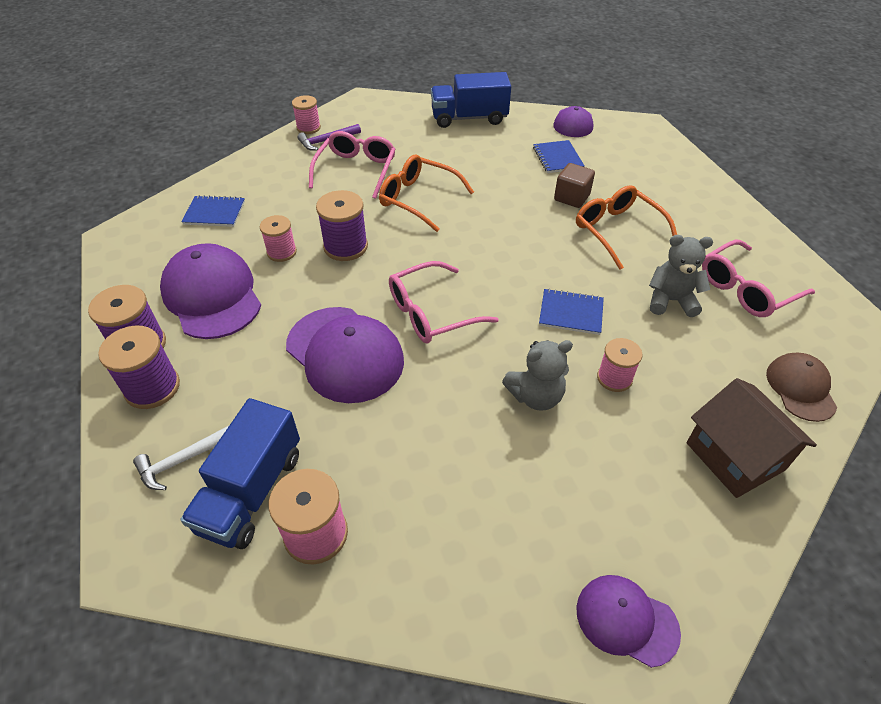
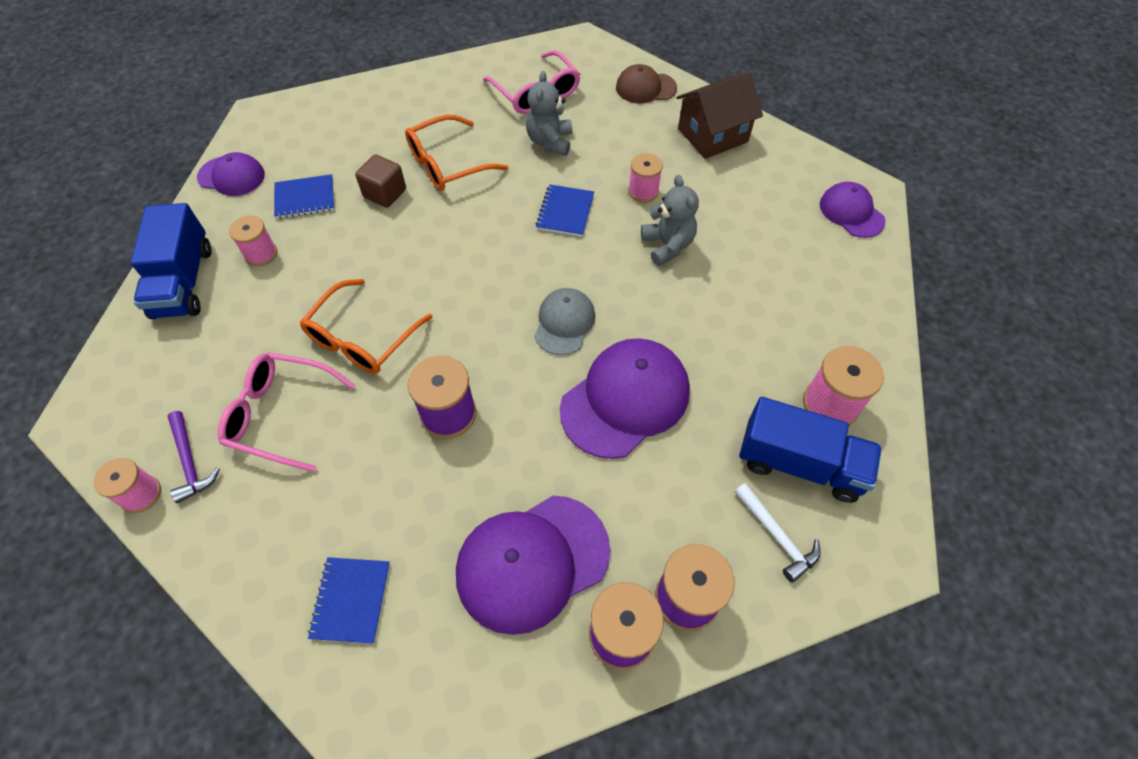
camera: 90 degrees left, 10 degrees up
(281, 252) = (452, 489): pink spool -> pink spool (261, 254)
(431, 312) = (564, 323): pink glasses -> grey cap
(626, 620) = (851, 212): purple cap -> purple cap turned 120 degrees clockwise

